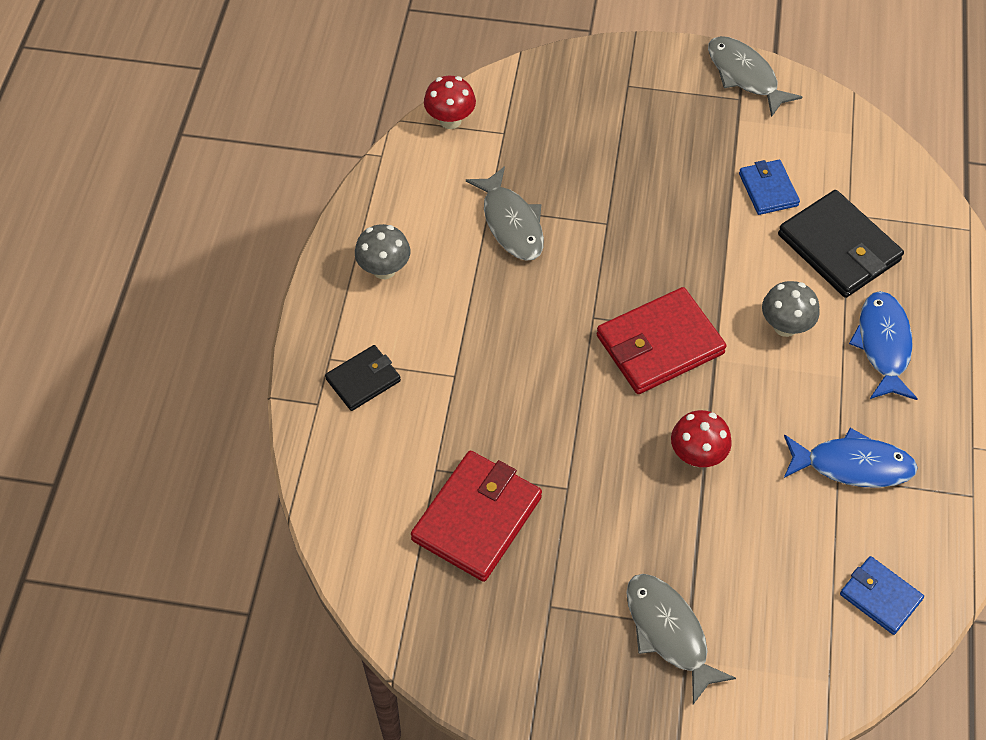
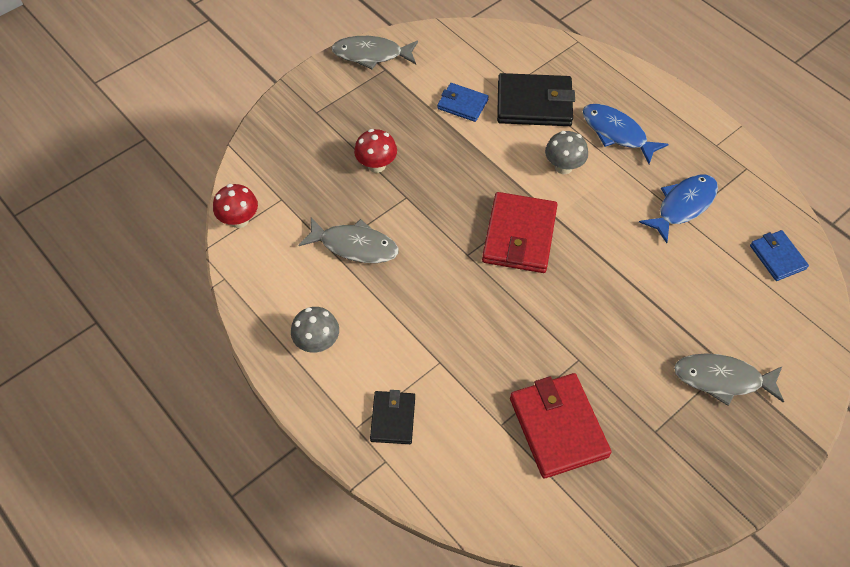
camera: 50 degrees left, 0 degrees up
(697, 455) = (613, 275): red mushroom -> red mushroom (376, 165)
(880, 597) = (777, 257): blue wallet -> blue wallet turned 75 degrees clockwise

